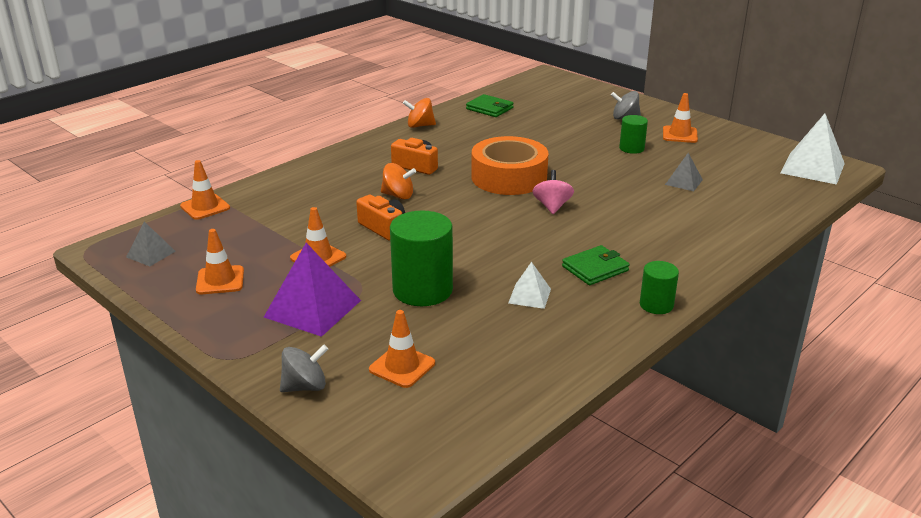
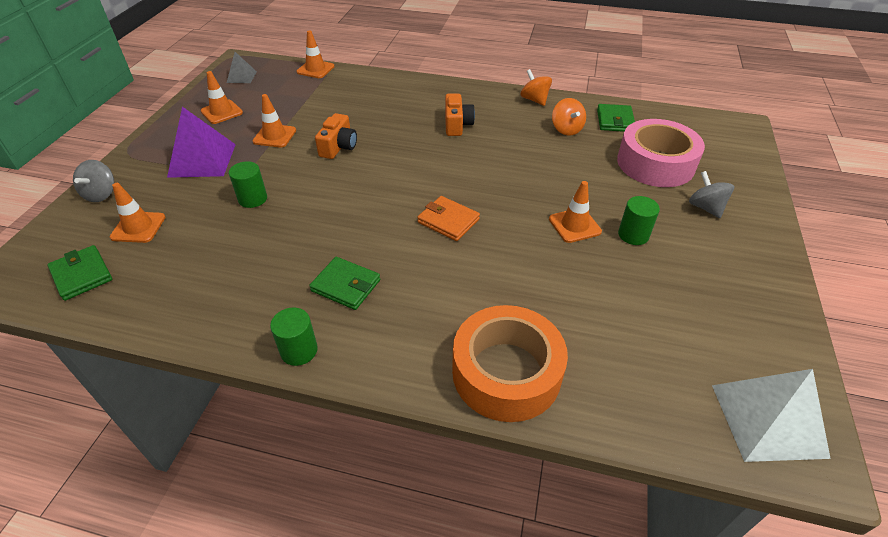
camera: 60 degrees right, 15 degrees up
(305, 386) = (101, 194): grey spinning top -> grey spinning top turned 60 degrees clockwise
(398, 195) = (397, 134): orange spinning top -> orange spinning top (566, 129)
(422, 290) = (252, 199): green cylinder -> green cylinder, size x0.55
(454, 412) = (82, 275): none -> green wallet
(509, 177) = (483, 177): orange tape -> orange tape (506, 372)
(529, 296) = (273, 259): white pyramid -> none
(552, 206) = (448, 221): pink spinning top -> orange wallet
(560, 115) = (655, 163): none -> pink tape
(679, 135) = (715, 262): orange traffic cone -> orange traffic cone (574, 225)
(684, 182) = (592, 299): grey pyramid -> none

